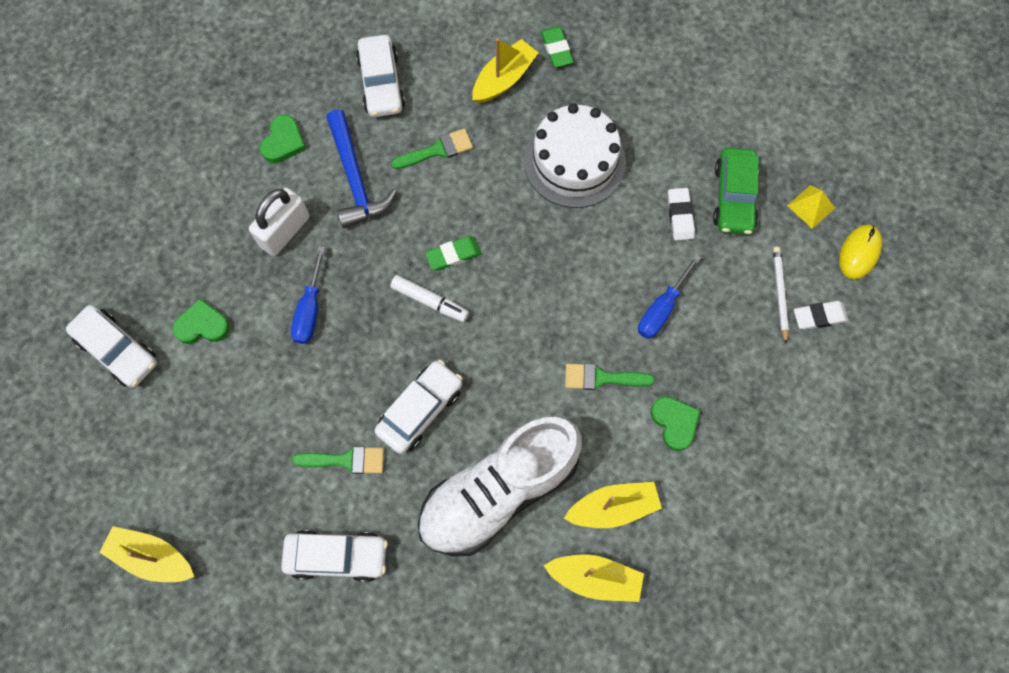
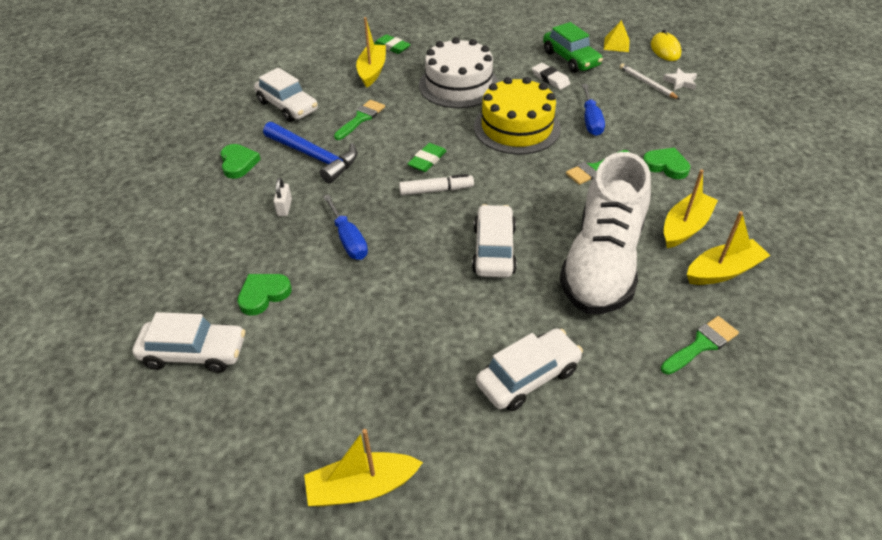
camera: 35 degrees left, 25 degrees down
(284, 231) = (284, 207): white padlock -> white padlock, size x0.51
(346, 460) = (469, 311): green brush -> green brush (701, 344)
(577, 267) = (516, 127): none -> yellow cake
(819, 316) = (680, 82): white eraser -> white star

